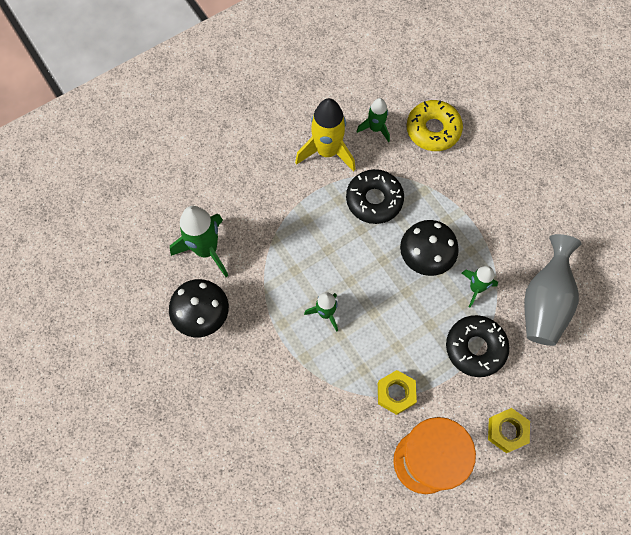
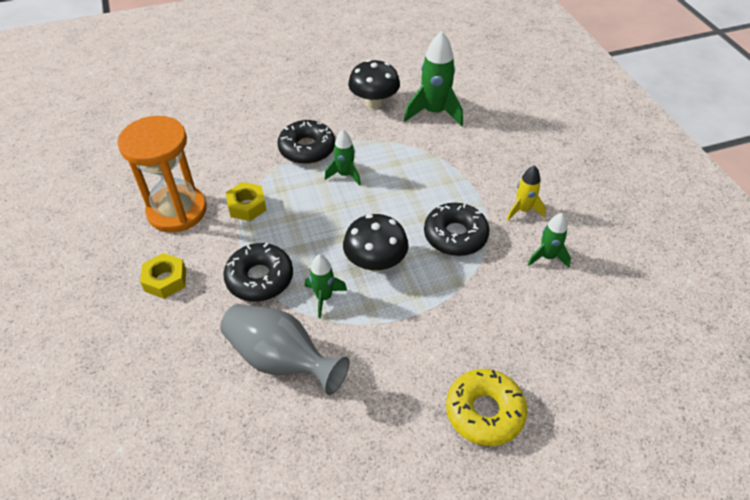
camera: 105 degrees right, 20 degrees down
(297, 363) = (307, 149): none -> black donut
(327, 152) = (522, 210): yellow rocket -> yellow rocket, size x0.58
(433, 130) = (538, 312): yellow donut -> yellow donut (484, 412)

